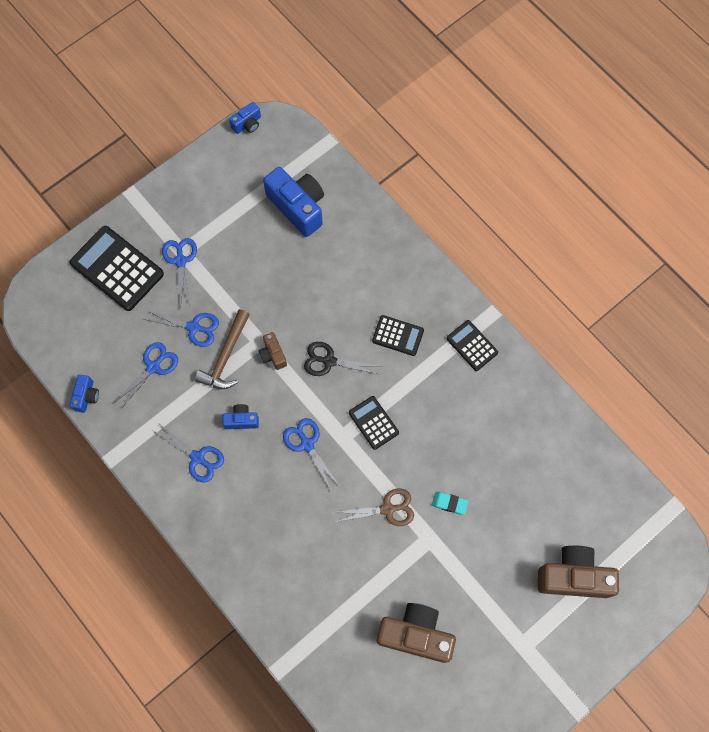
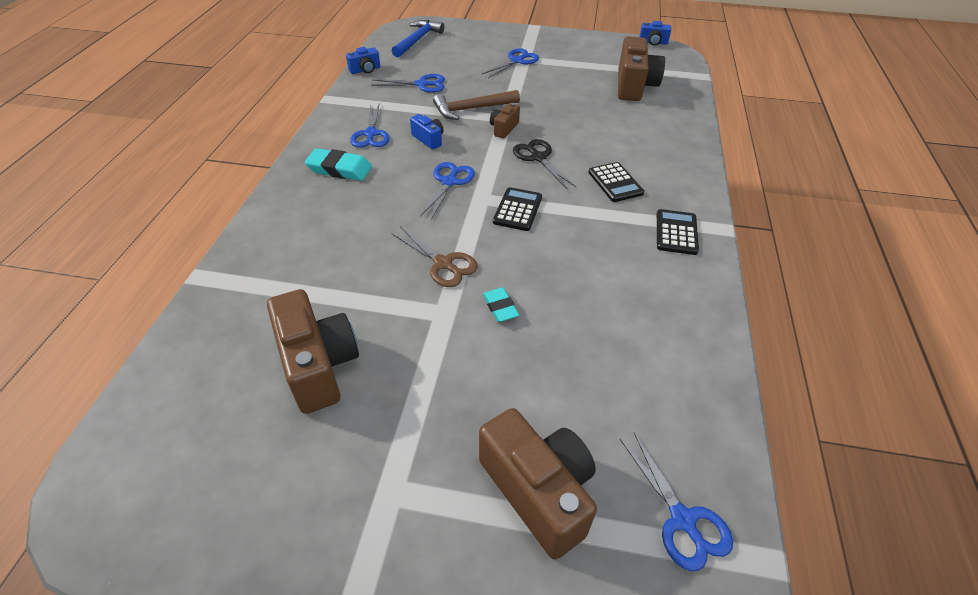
camera: 50 degrees right, 25 degrees down
(67, 313) = (417, 40): none -> blue hammer
(117, 269) = (475, 43): black calculator -> none
(193, 327) = (475, 86): blue scissors -> blue scissors (682, 520)
(228, 510) = (339, 169): none -> turquoise eraser
(298, 207) = (634, 86): blue camera -> brown camera

